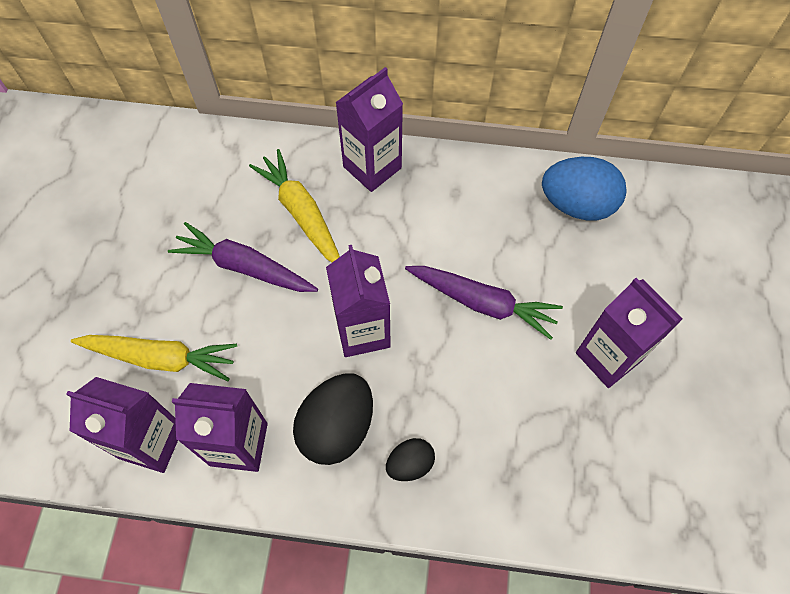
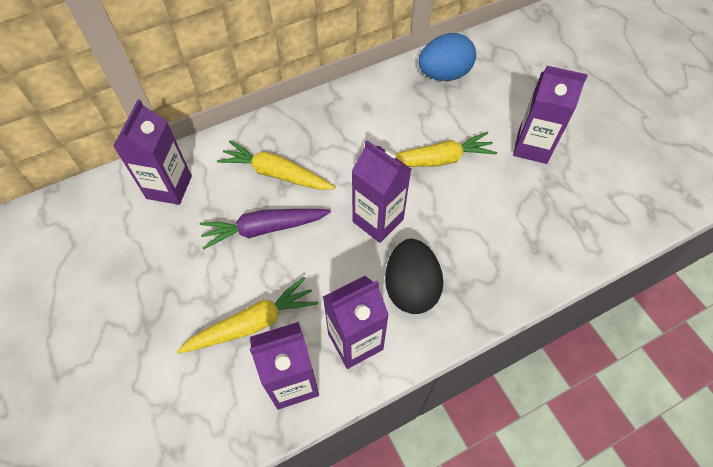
camera: 35 degrees left, 5 degrees down
(372, 167) = (300, 120): purple carton -> purple carton (169, 187)
(410, 464) = (474, 279): black egg -> none
(483, 303) = (437, 160): purple carrot -> yellow carrot

